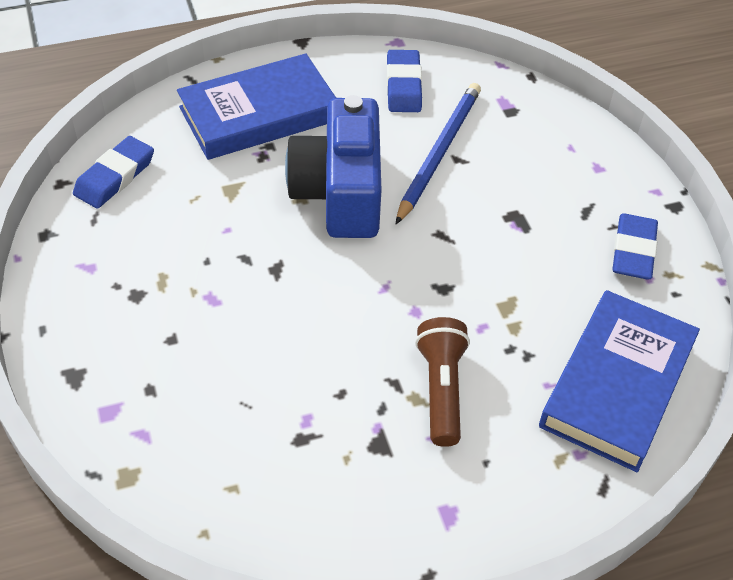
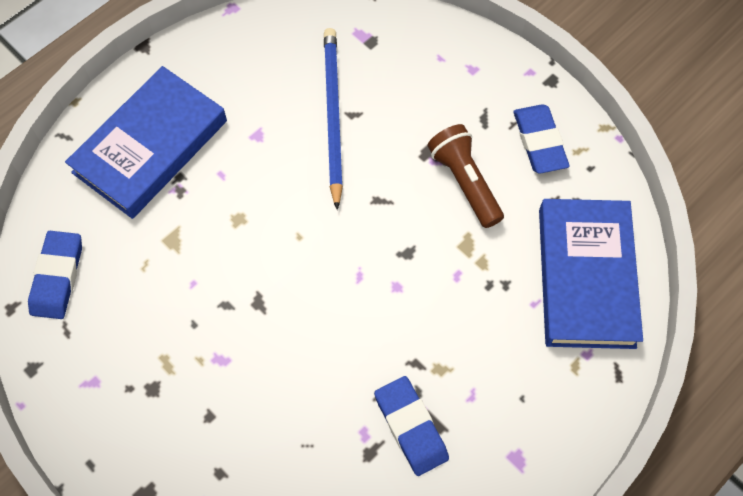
camera: 25 degrees left, 15 degrees up
(340, 192) = (269, 197): blue camera -> none
(403, 85) = (263, 56): blue eraser -> blue eraser (410, 427)
(441, 389) = (455, 350): brown flashlight -> brown flashlight (465, 182)

